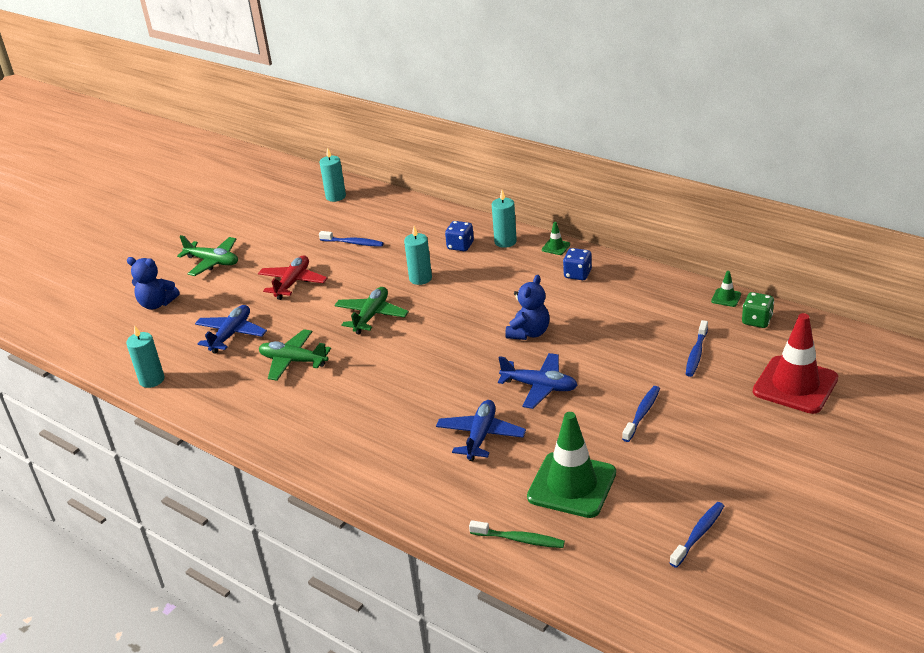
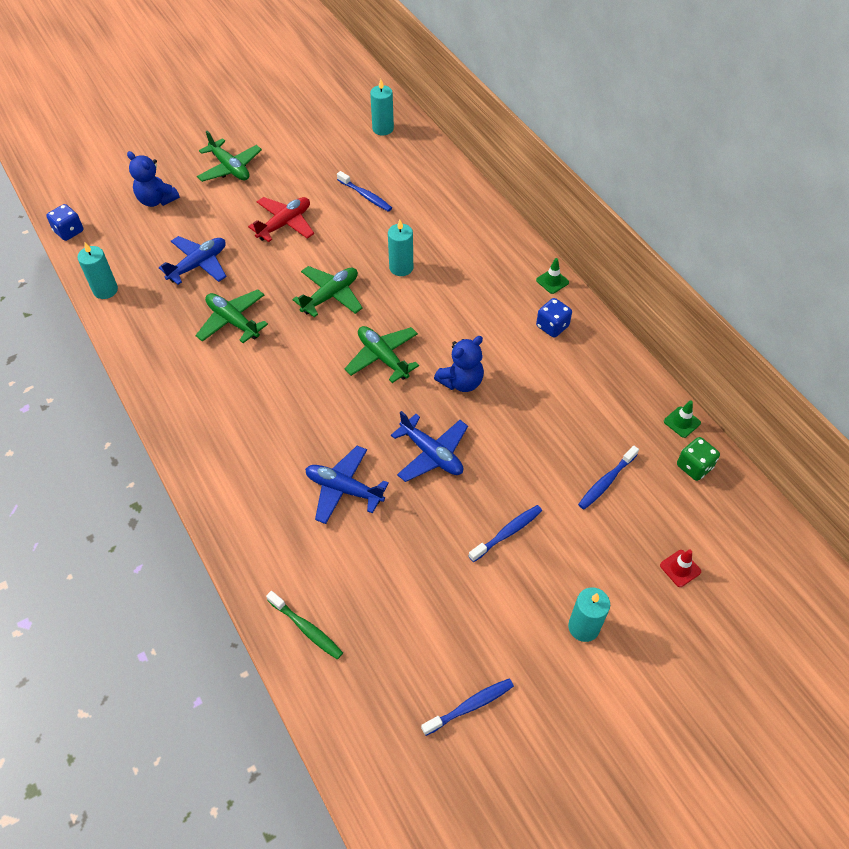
camera: 20 degrees right, 20 degrees up
(449, 340) = (382, 357): none -> green plane
(460, 246) = (462, 241): blue dice -> blue dice (69, 231)
(481, 436) = (344, 489): blue plane -> blue plane turned 105 degrees counterclockwise
(505, 242) = (507, 254): turquoise candle -> turquoise candle (583, 627)
(572, 485) = (390, 588): green traffic cone -> none
(795, 385) = (680, 568): red traffic cone -> red traffic cone, size x0.41

